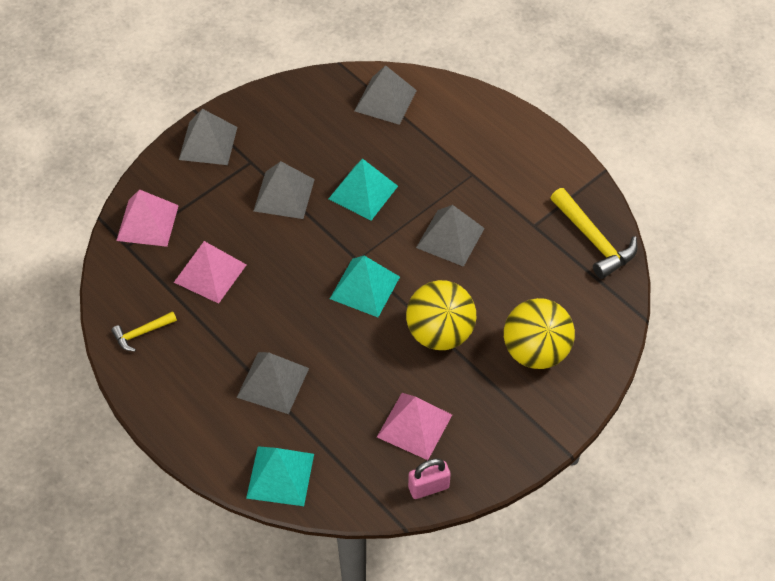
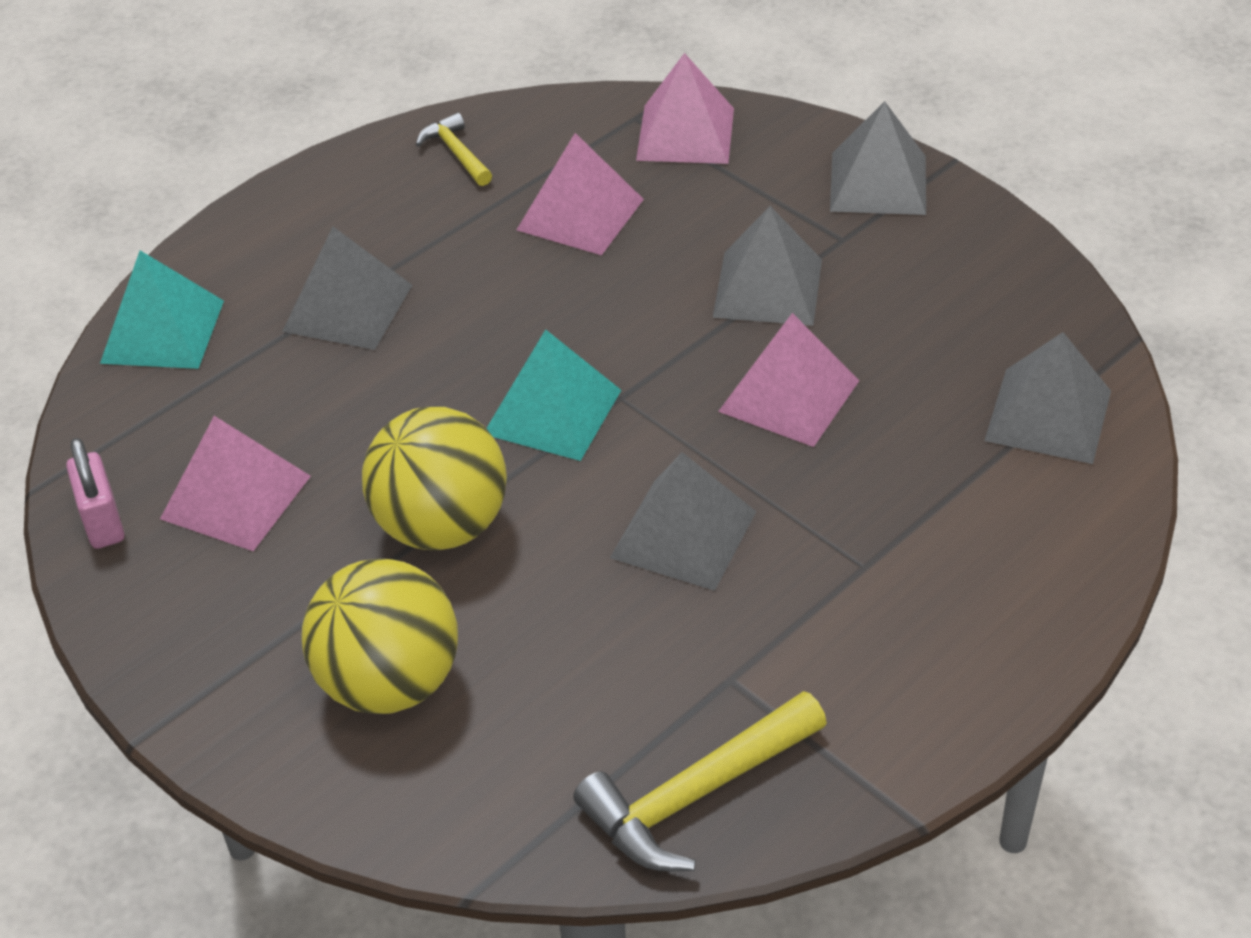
camera: 90 degrees right, 10 degrees down
(363, 192) = (789, 395): turquoise pyramid -> pink pyramid

